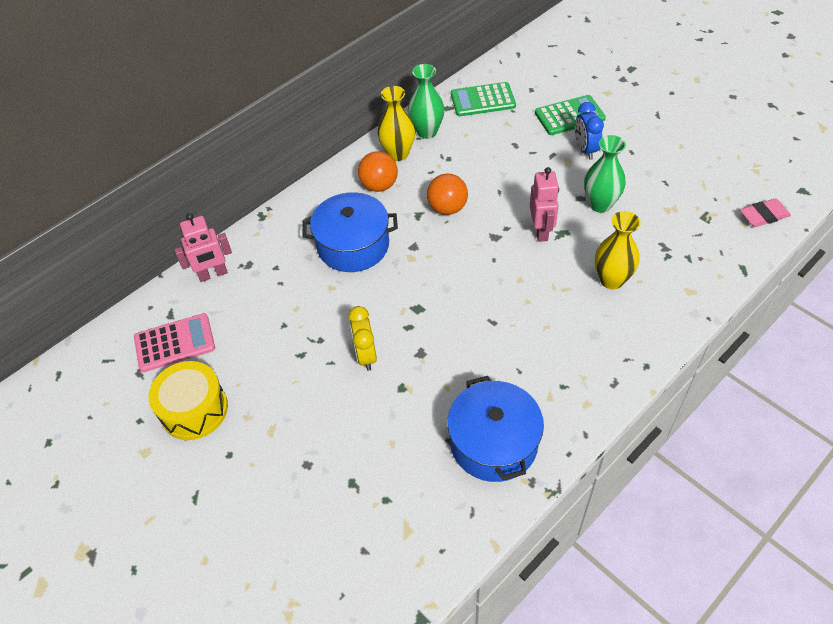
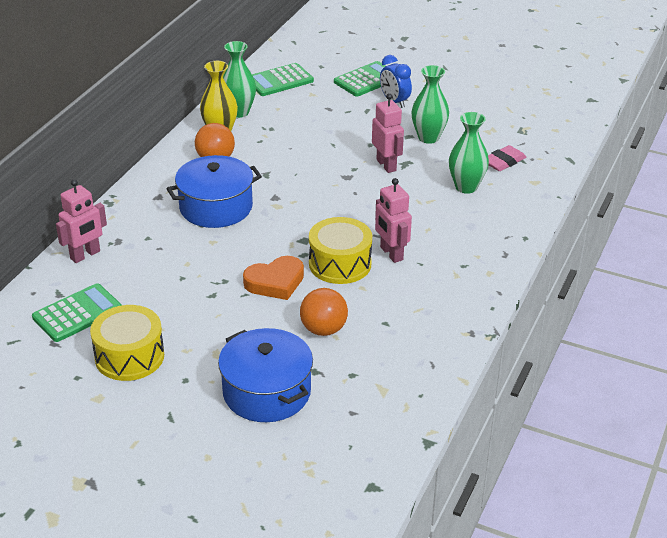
camera: 25 degrees left, 15 degrees down
(174, 343) = (77, 313): pink calculator -> green calculator
(366, 355) = (275, 282): yellow clock -> orange heart
(438, 349) = (340, 264): none -> yellow drum
(447, 208) = (291, 164): orange ball -> orange ball (323, 329)
(493, 443) = (425, 315): blue pot -> blue pot (266, 392)
(495, 349) = (391, 254): none -> pink robot
(611, 280) = (466, 187): yellow vase -> green vase
(763, 216) = (568, 121): pink eraser -> pink eraser (503, 162)

